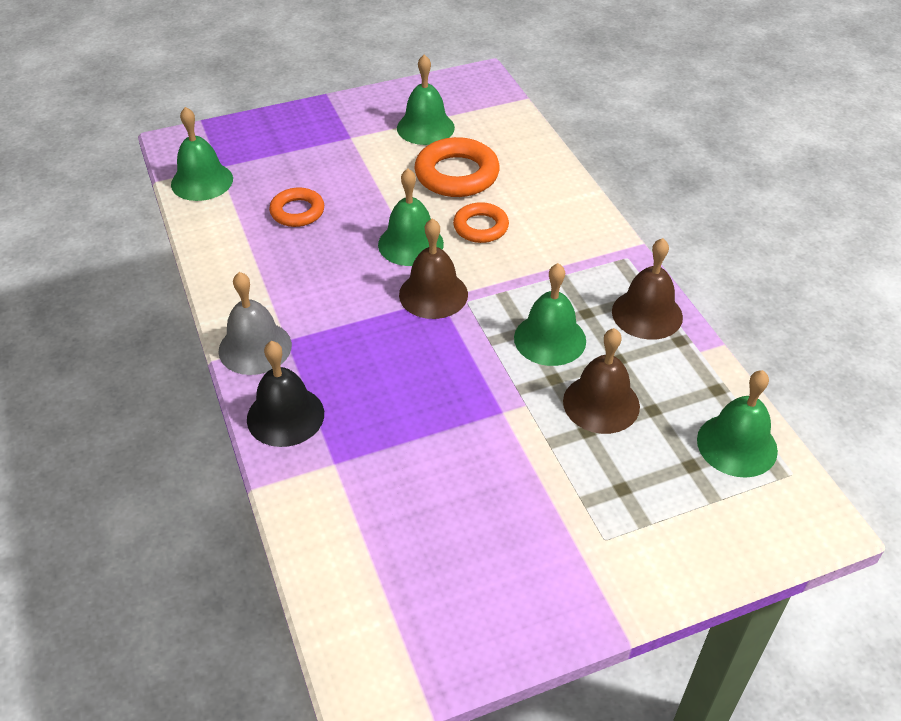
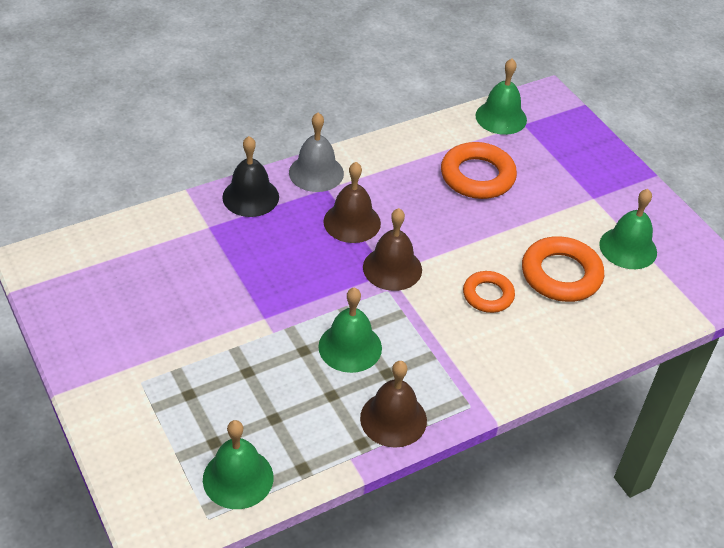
camera: 80 degrees right, 0 degrees up
(297, 212) = (477, 176): orange ring -> orange ring, size x1.62
(410, 244) = (453, 249): green bell -> none
(601, 403) = (278, 382): brown bell -> brown bell (352, 222)

